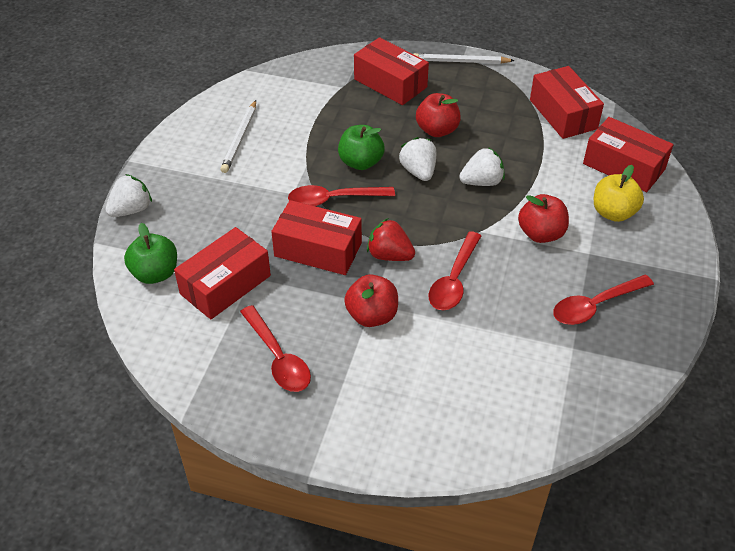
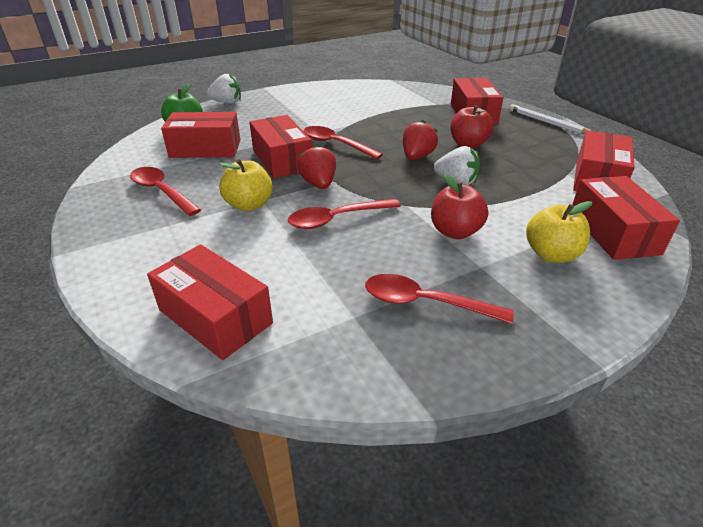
camera: 45 degrees right, 10 degrees down
(240, 138) = (334, 101): white pencil -> none
(278, 357) = (162, 192): red spoon -> red spoon turned 120 degrees clockwise
(361, 162) = (385, 137): green apple -> none
(372, 315) = (249, 205): red apple -> yellow apple
(418, 171) = (417, 157): white strawberry -> red strawberry
(501, 415) = (215, 317): none -> red box

